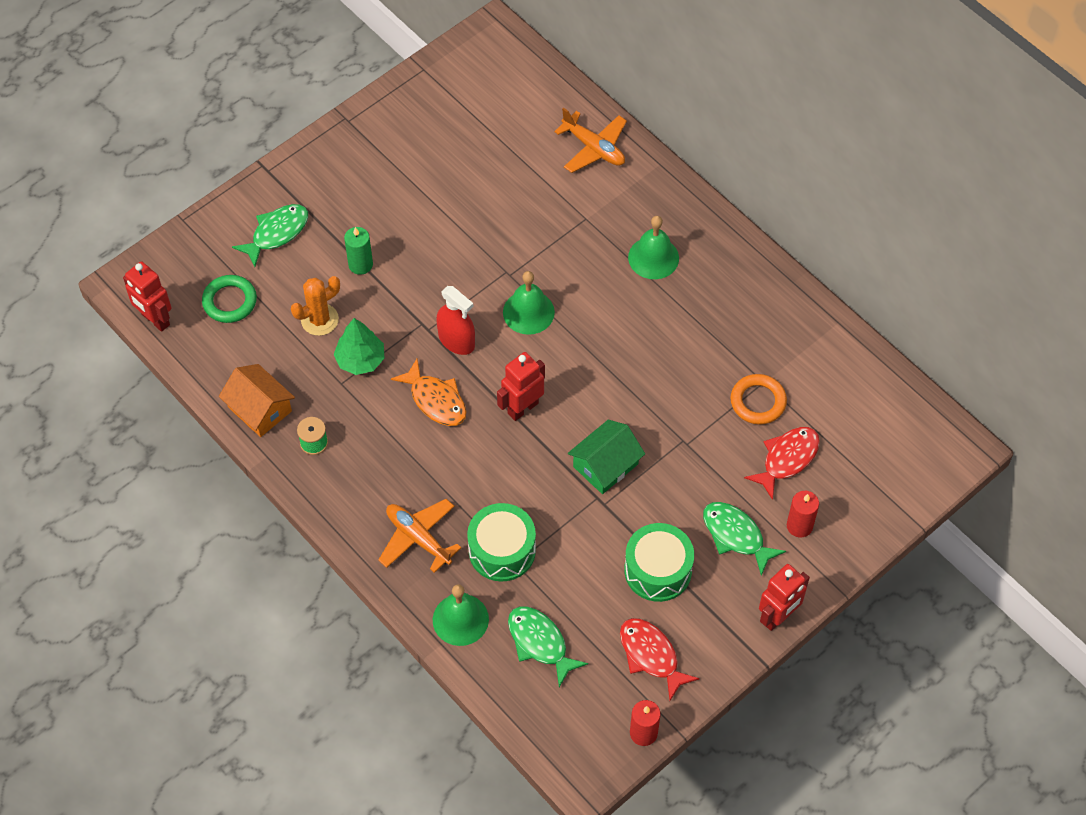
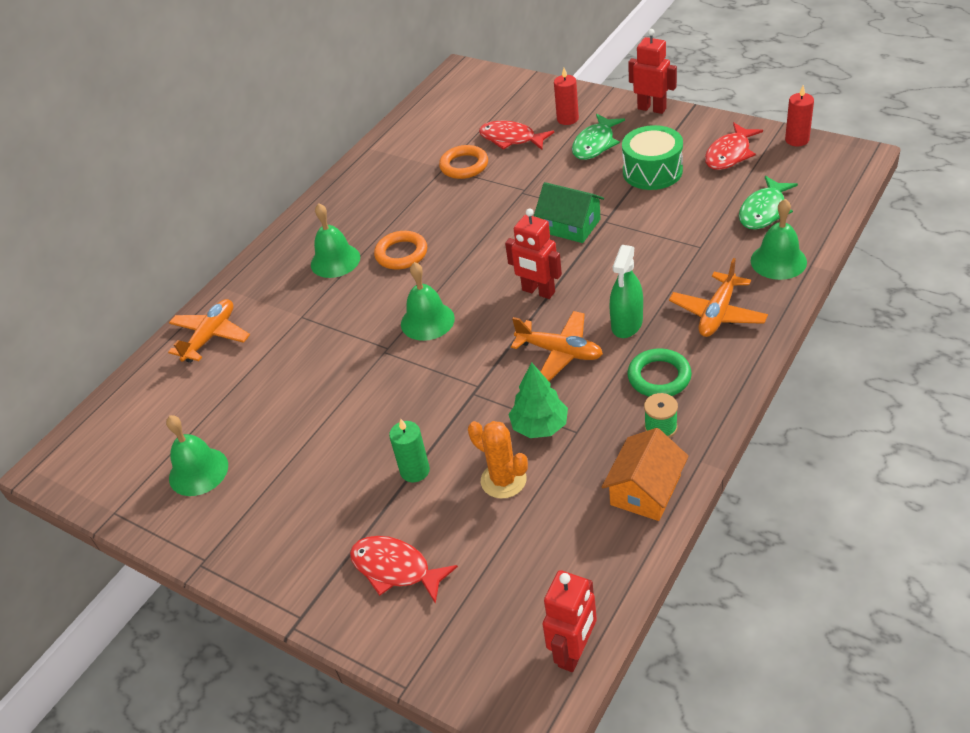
camera: 100 degrees left, 15 degrees down
(230, 301) = (513, 578): green ring -> green ring (659, 377)
(277, 233) = (396, 569): green fish -> red fish
(435, 400) = (560, 352): orange fish -> orange plane
(436, 125) = (198, 471): none -> green bell
(443, 463) = (627, 324): none -> green spray bottle
(456, 340) = (482, 360): red spray bottle -> none
(502, 550) = (693, 258): green drum -> none
(635, 313) = (401, 254): none -> orange ring

